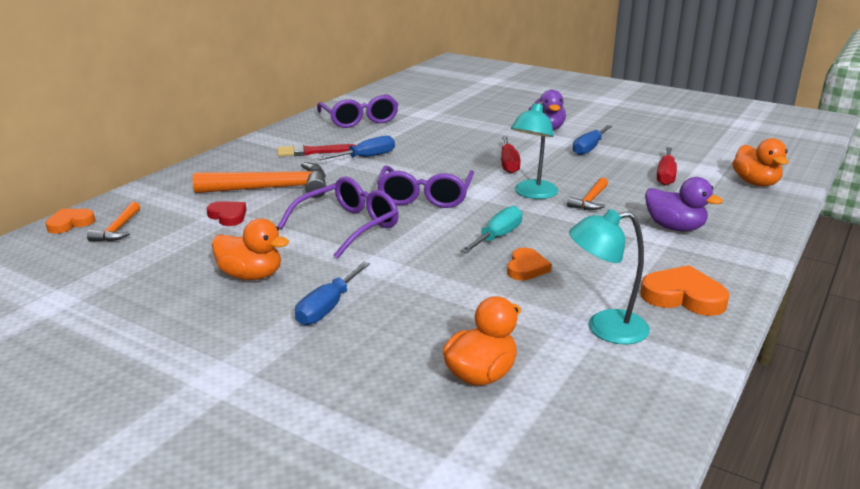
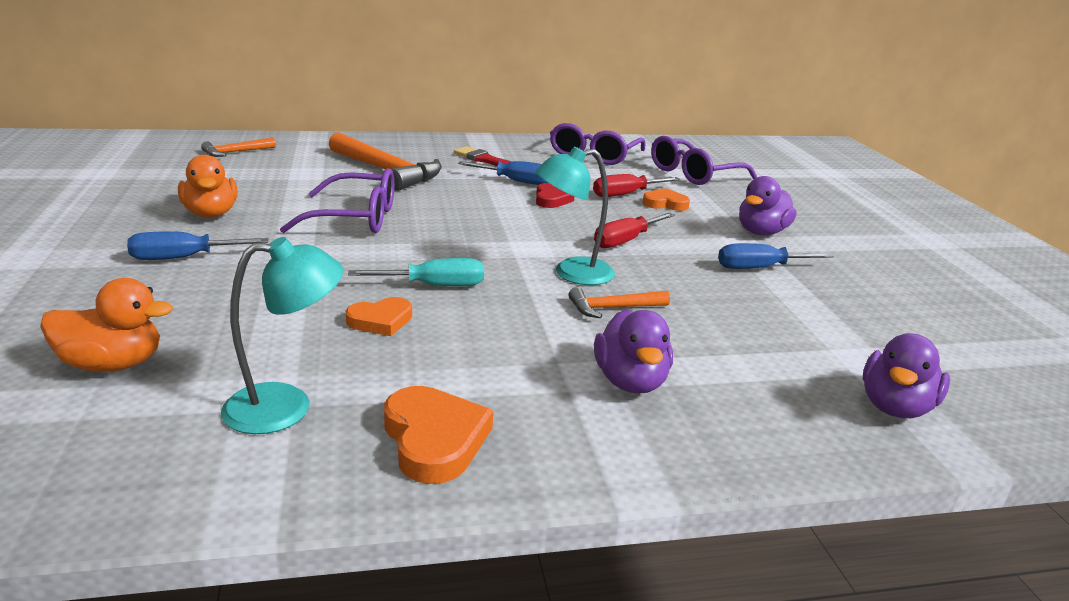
camera: 45 degrees right, 0 degrees up
(70, 223) = (226, 138): orange heart -> orange heart (665, 204)
(228, 216) = (309, 174): red heart -> red heart (551, 199)
(425, 196) = (473, 228): purple glasses -> purple glasses (694, 173)
(605, 328) = (286, 407): turquoise lamp -> turquoise lamp turned 120 degrees clockwise
(665, 176) = (778, 334): red screwdriver -> red screwdriver (625, 194)
(755, 183) = (895, 407): orange duck -> purple duck

